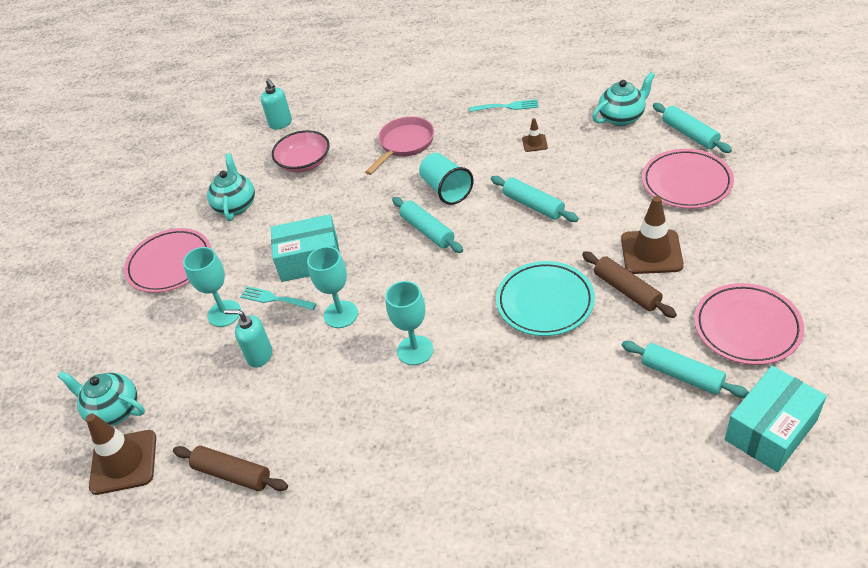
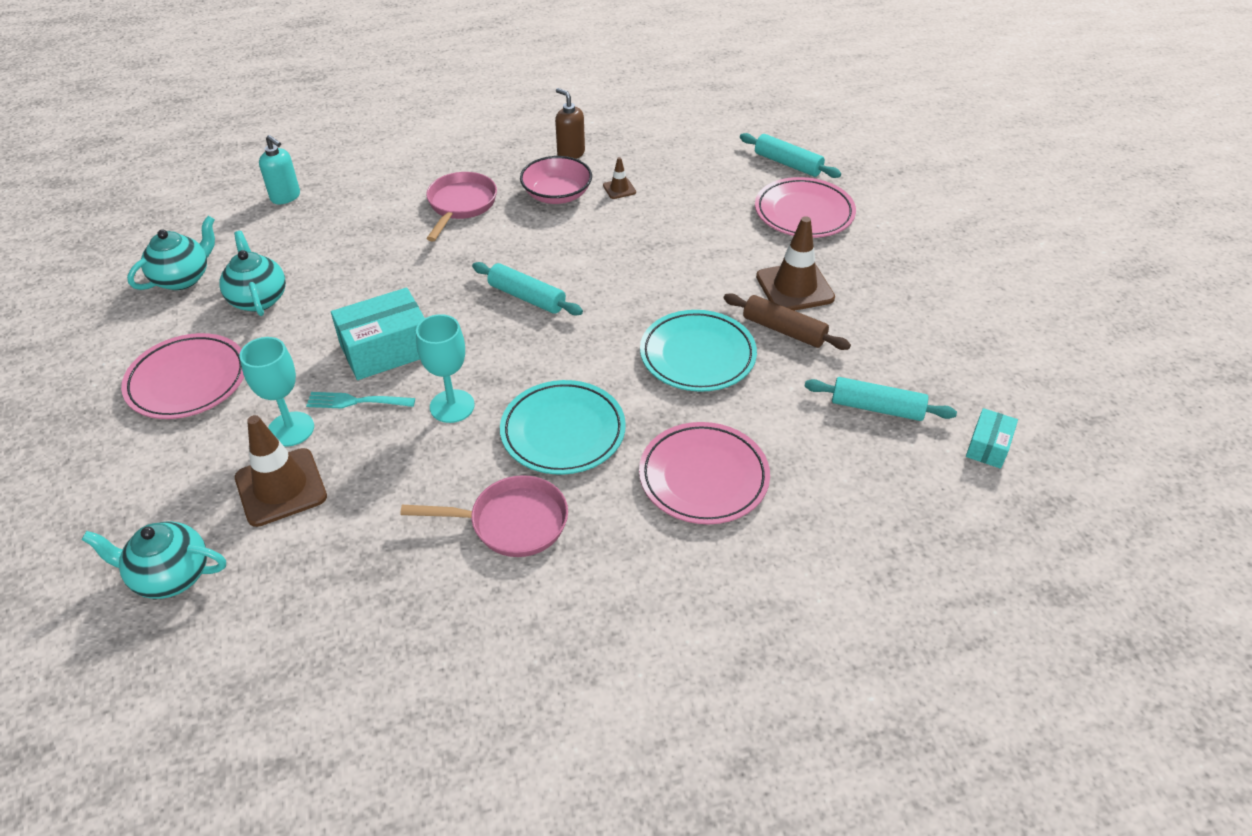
camera: 25 degrees left, 0 degrees up
(123, 462) = (210, 637): brown traffic cone -> brown traffic cone (281, 487)
(232, 474) = (376, 619): brown rolling pin -> none
(259, 356) = (360, 471): turquoise soap dispenser -> none
(304, 162) = (336, 239): pink bowl -> pink bowl (557, 194)
(351, 418) = (511, 522): none -> pink pan
(415, 350) = (563, 432): turquoise goblet -> turquoise plate
(446, 190) = (532, 250): turquoise cup -> none
(506, 107) = (570, 153): turquoise fork -> brown soap dispenser
(533, 205) = (643, 254): turquoise rolling pin -> none
(622, 117) = (708, 153): turquoise teapot -> turquoise teapot (183, 278)
(747, 327) = (923, 349): pink plate -> pink plate (703, 477)
(770, 430) = (988, 446): turquoise box -> turquoise box, size x0.55

